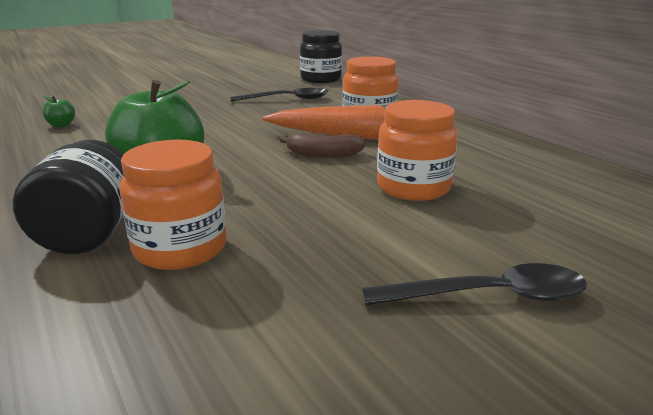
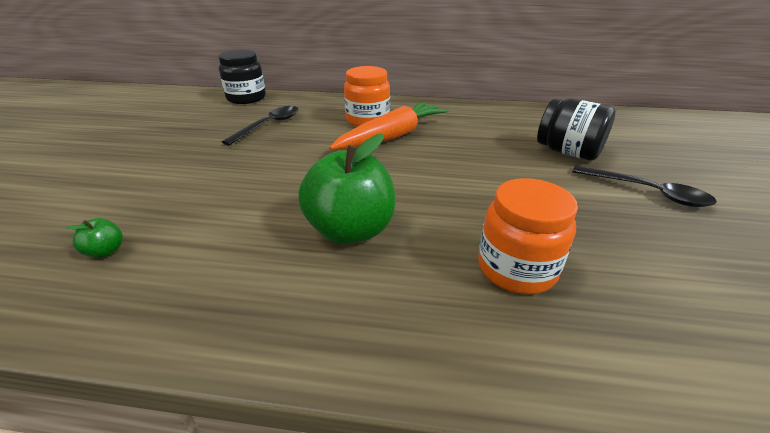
camera: 50 degrees left, 10 degrees up
(89, 233) = (446, 308): black jar -> black jar (568, 152)
(323, 155) = (409, 158): brown banana -> none
(413, 187) = (499, 155): orange jar -> none
(489, 296) = (647, 192): black spoon -> black spoon turned 90 degrees clockwise

